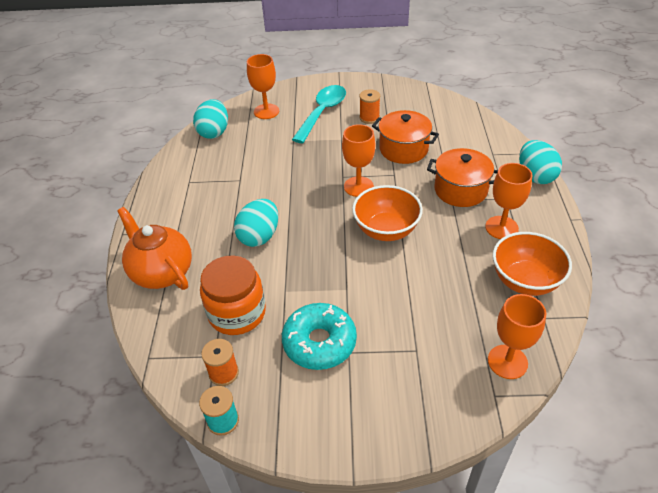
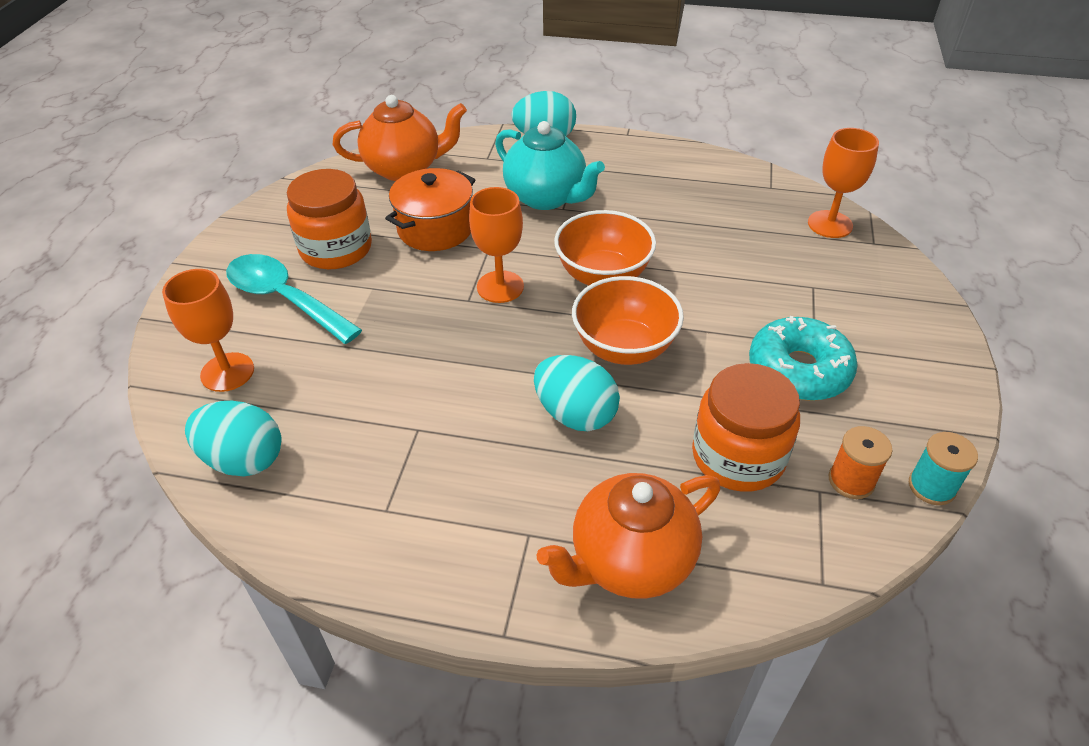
camera: 80 degrees left, 0 degrees up
(369, 118) = (336, 249): orange spool -> orange jar
(460, 123) = (405, 168): none -> orange teapot
(460, 190) = (547, 197): orange pot -> turquoise teapot
(501, 227) = (627, 182): orange goblet -> none
(525, 281) = (716, 186): orange bowl -> orange bowl (624, 347)

